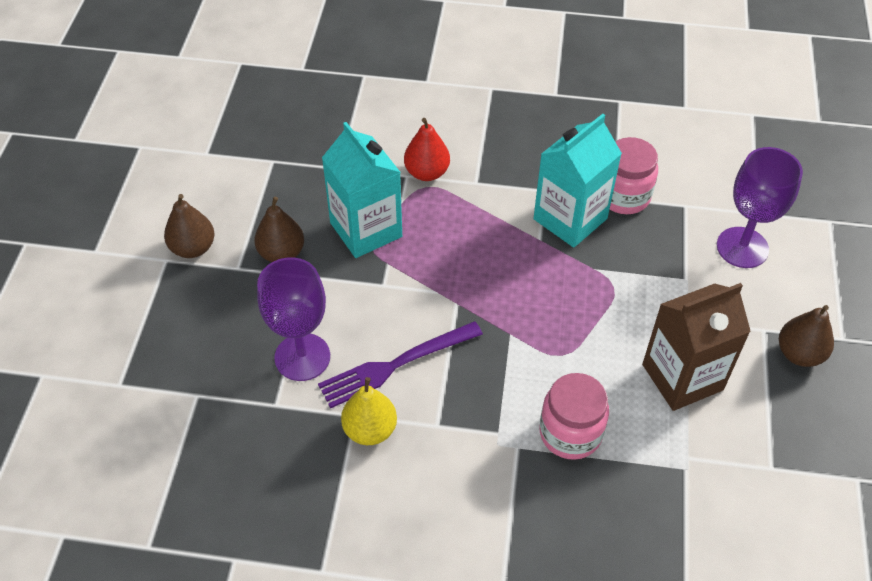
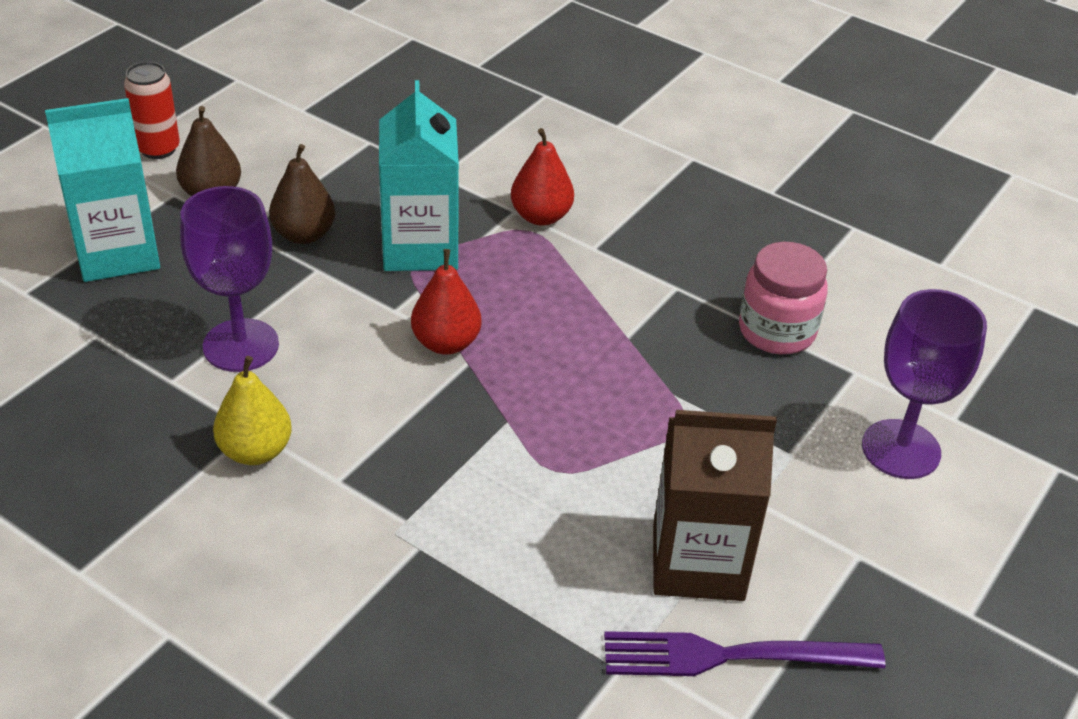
camera: 25 degrees right, 10 degrees down
(126, 227) = (158, 149): none -> red can
(395, 365) = (340, 397): purple fork -> purple fork (730, 656)
(433, 294) = (446, 343): none -> red pear
(570, 219) = (685, 329): turquoise carton -> turquoise carton (117, 253)
(570, 433) = (496, 561): pink jar -> none
(799, 354) = (889, 605): brown pear -> none

